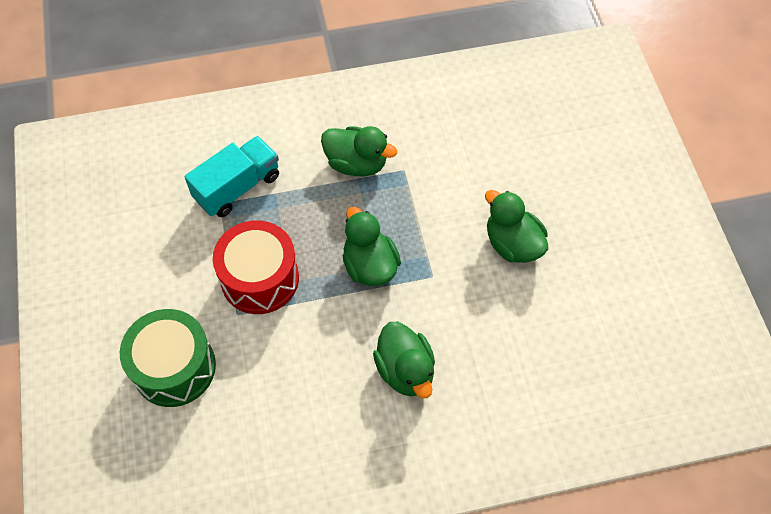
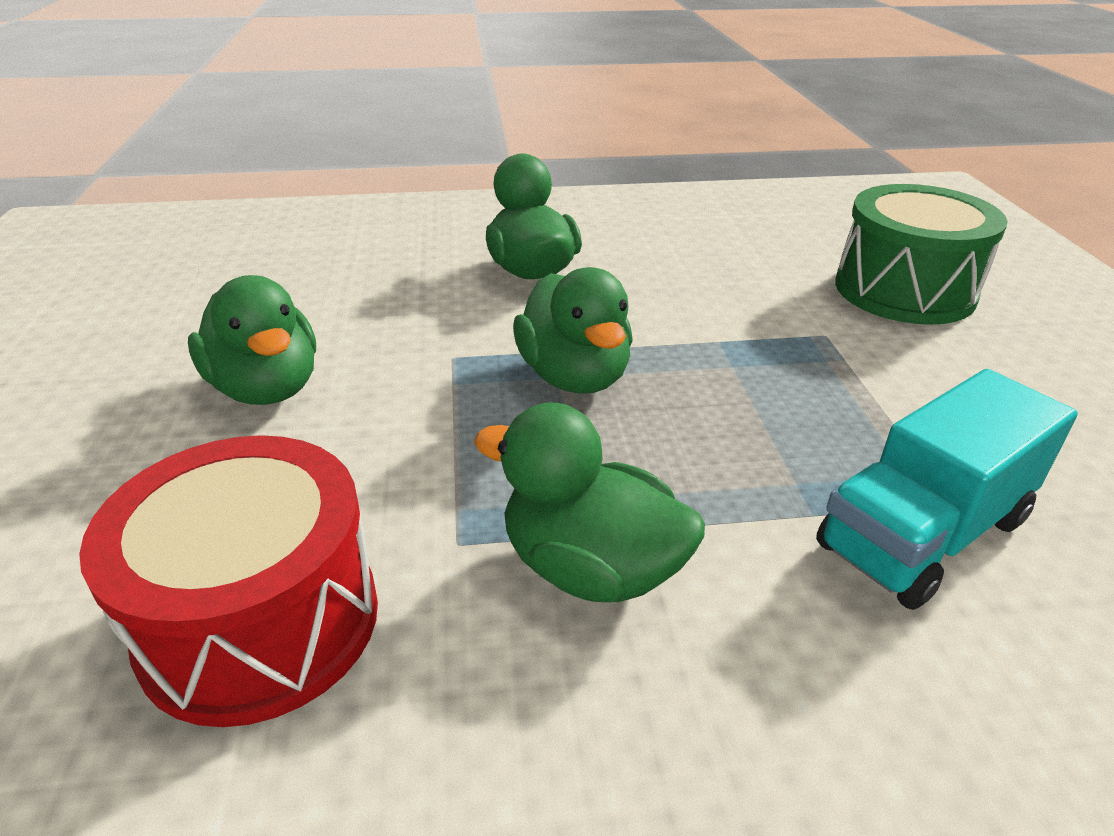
camera: 175 degrees left, 25 degrees down
(260, 278) = (798, 373): red drum -> red drum (260, 621)

